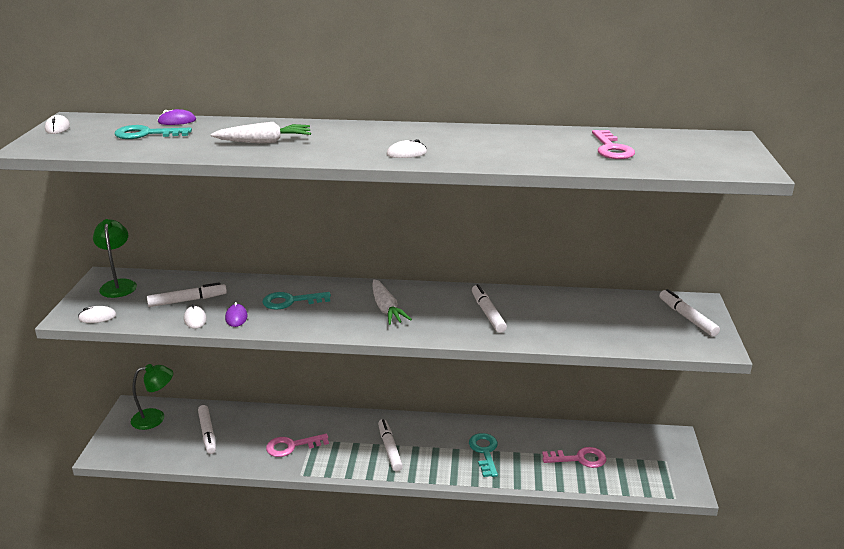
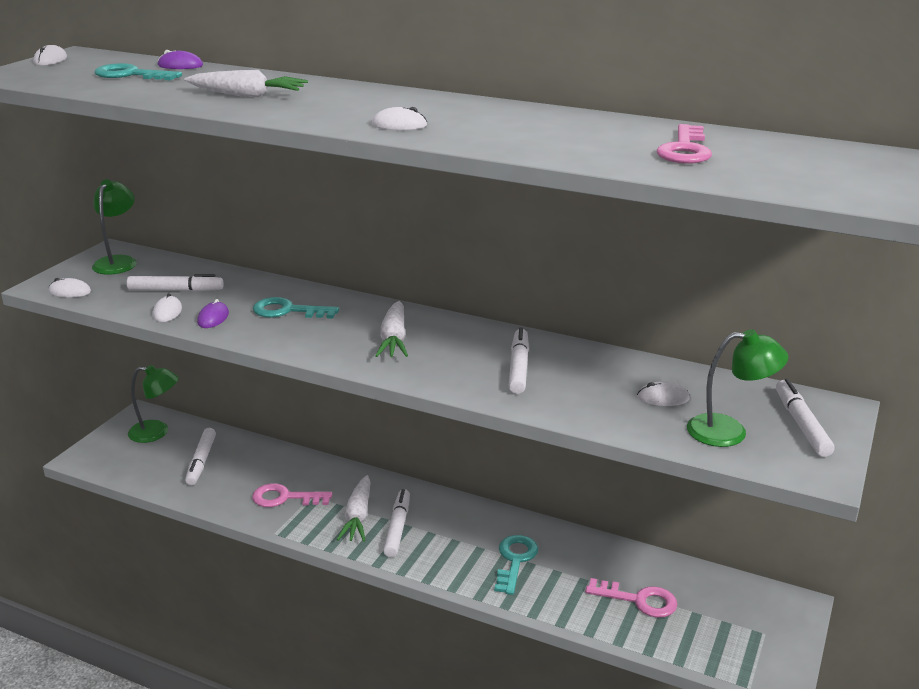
camera: 20 degrees right, 0 degrees up
(356, 447) = (358, 517): none -> white carrot
(594, 316) = (663, 398): none -> white mouse
(649, 331) = (729, 431): none -> green lamp

